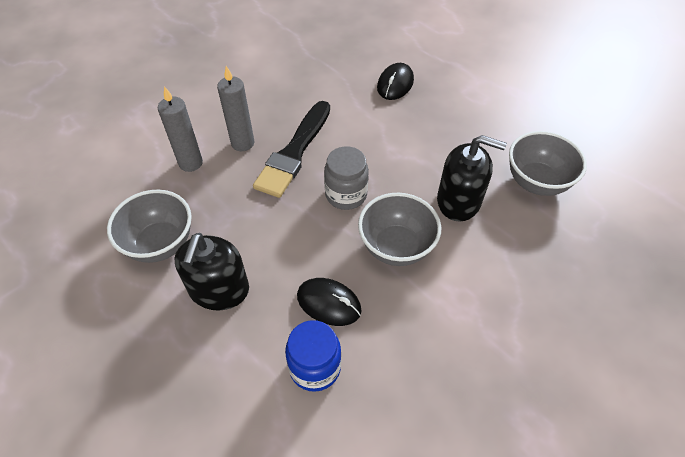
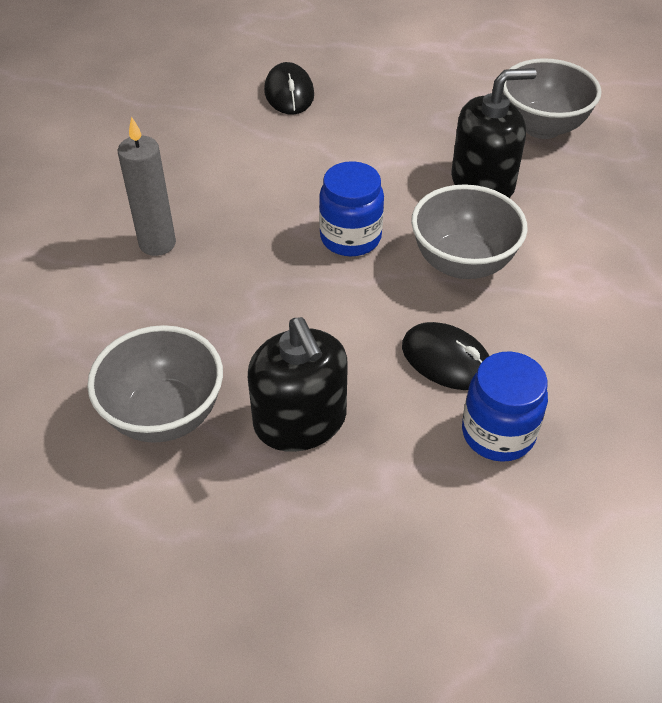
camera: 35 degrees left, 5 degrees down
(190, 163) = (107, 300): grey candle -> none
(294, 152) = (238, 223): black brush -> none
(329, 303) = (446, 360): black mouse -> black mouse turned 45 degrees clockwise
(346, 194) = (350, 238): grey jar -> blue jar

